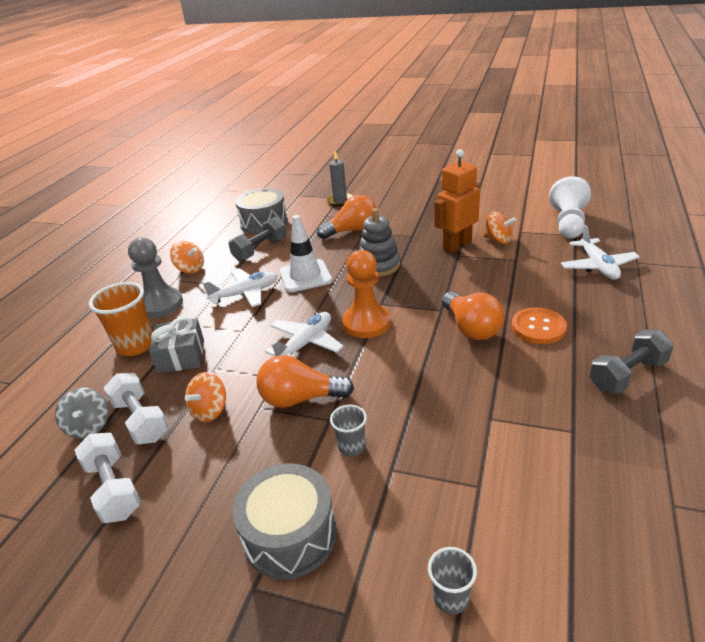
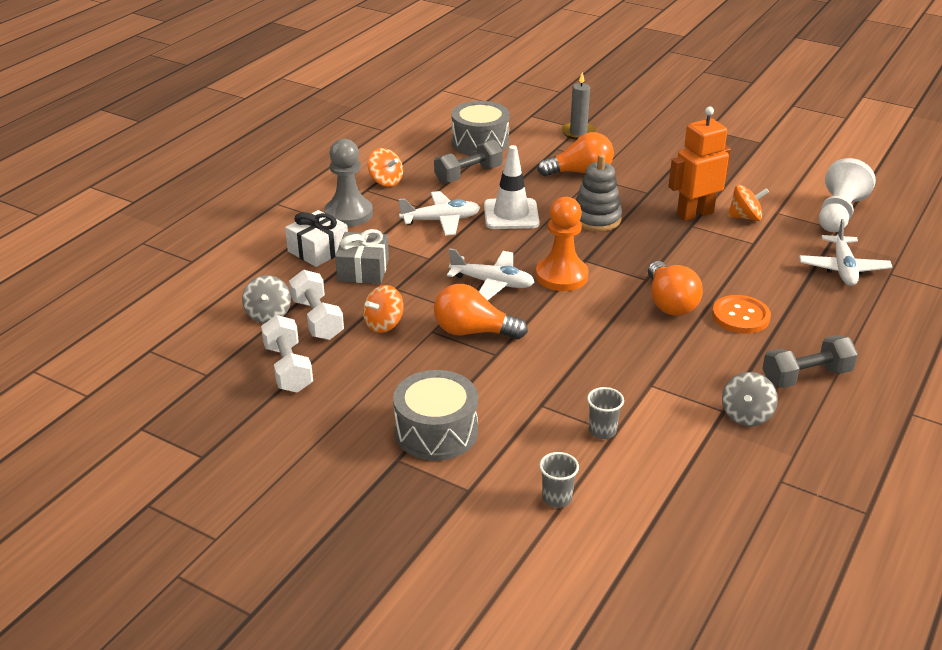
camera: 10 degrees right, 0 degrees up
(135, 345) = (318, 250): orange cup -> white gift
(306, 343) = (492, 283): white plane -> white plane turned 60 degrees clockwise
(351, 447) = (510, 380): grey cup -> grey cup (602, 431)
(498, 240) = (745, 217): orange spinning top -> orange spinning top turned 45 degrees counterclockwise
(597, 431) = (746, 415): none -> grey spinning top

